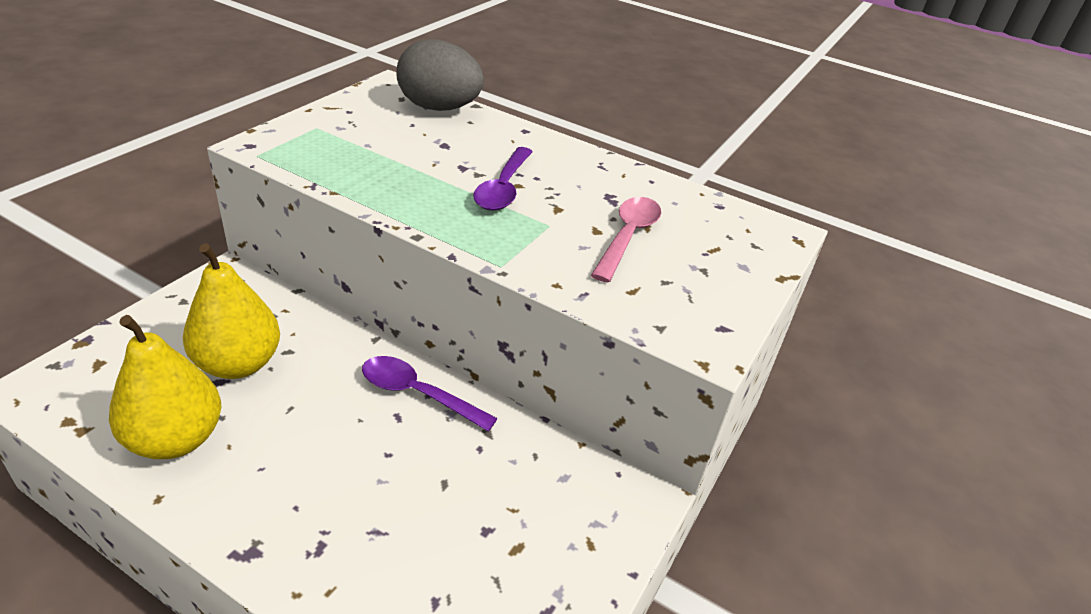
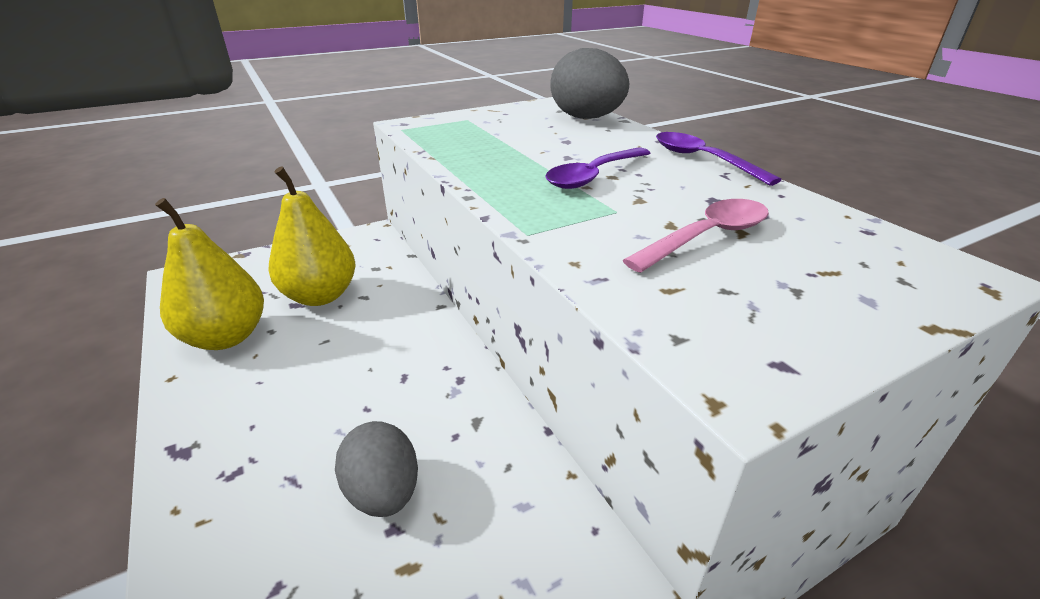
camera: 35 degrees right, 5 degrees down
(417, 394) = (437, 363): purple spoon -> purple spoon (702, 160)
(459, 510) = (383, 493): none -> grey egg

